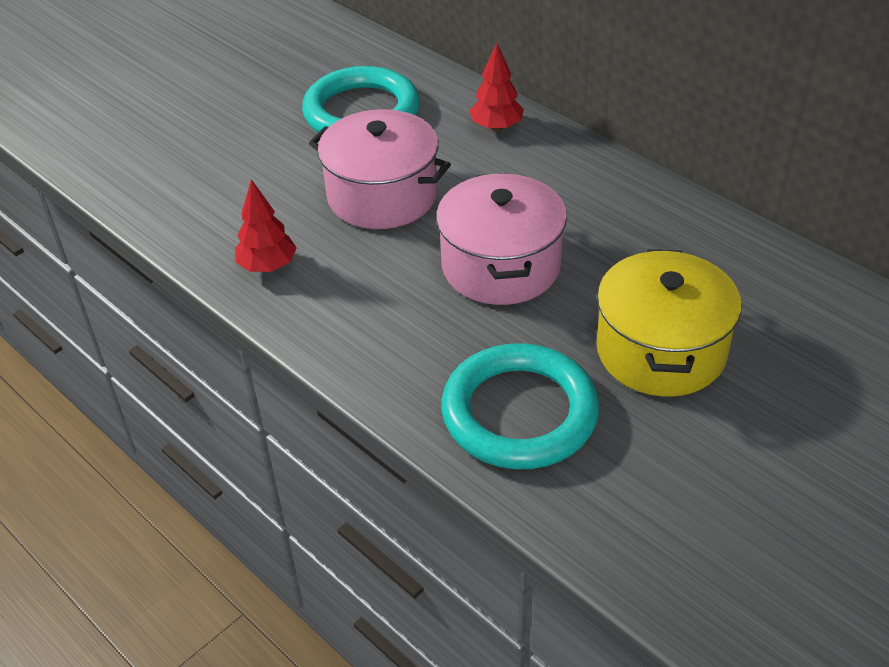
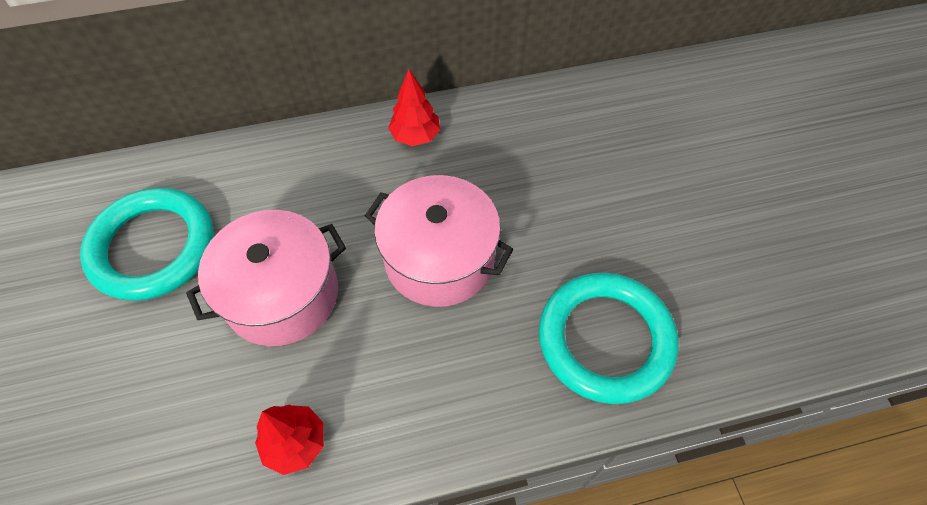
camera: 60 degrees left, 15 degrees up
(496, 127) = (273, 165): red tree -> red tree (415, 136)
(661, 350) = (598, 214): yellow pot -> none

